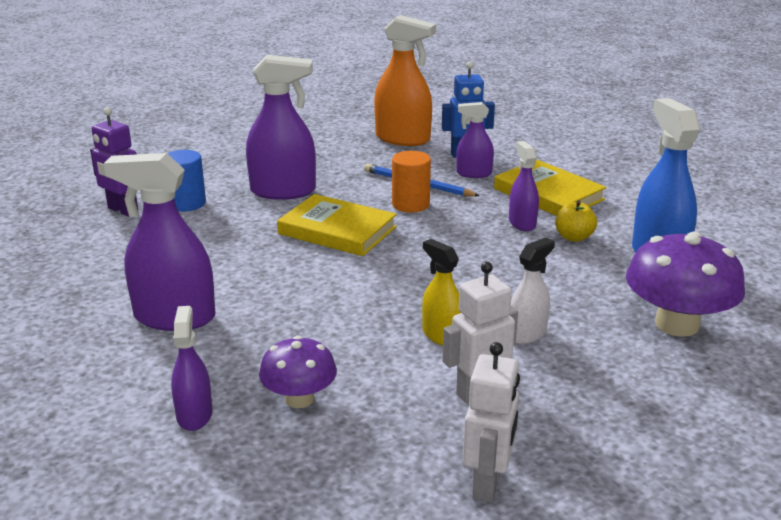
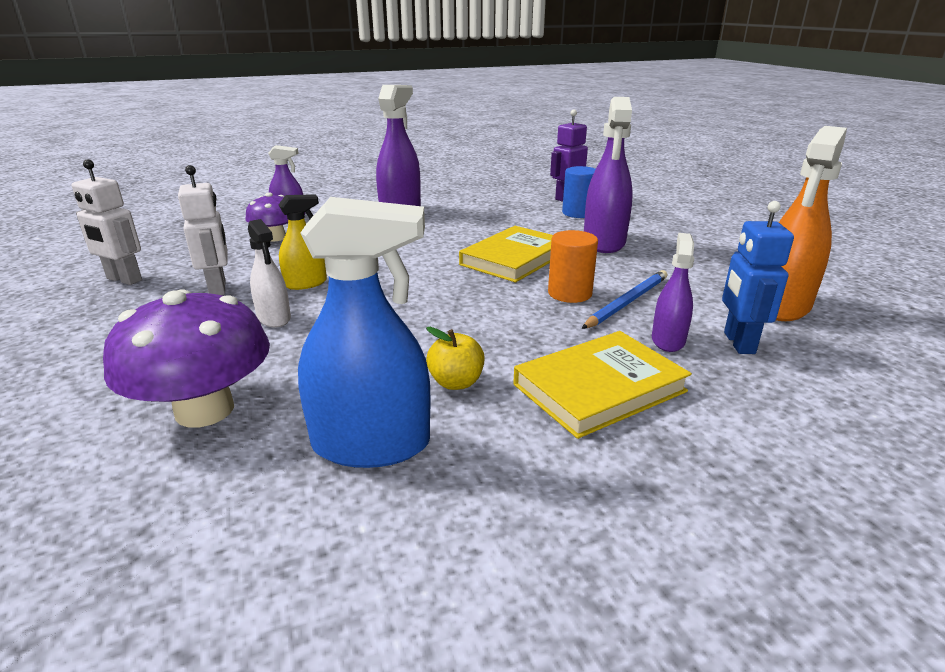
camera: 100 degrees right, 0 degrees up
(522, 223) = (507, 352): purple spray bottle -> none

